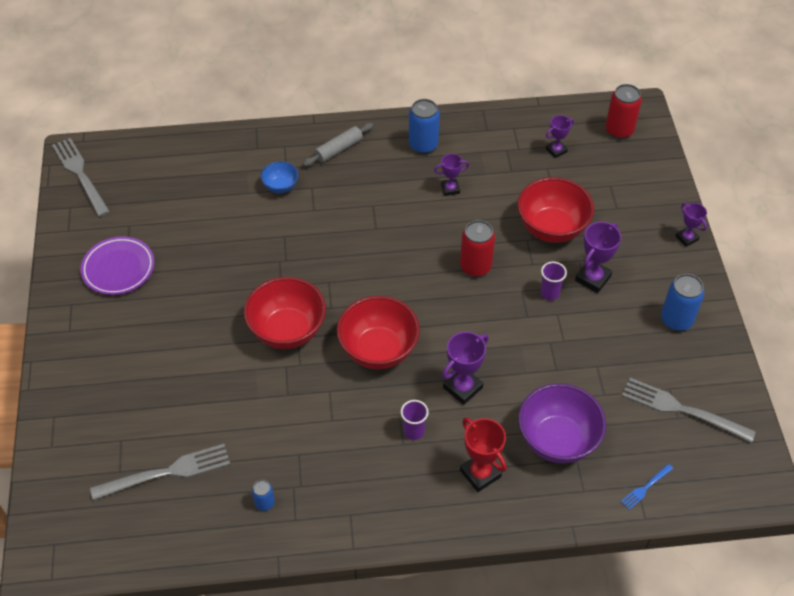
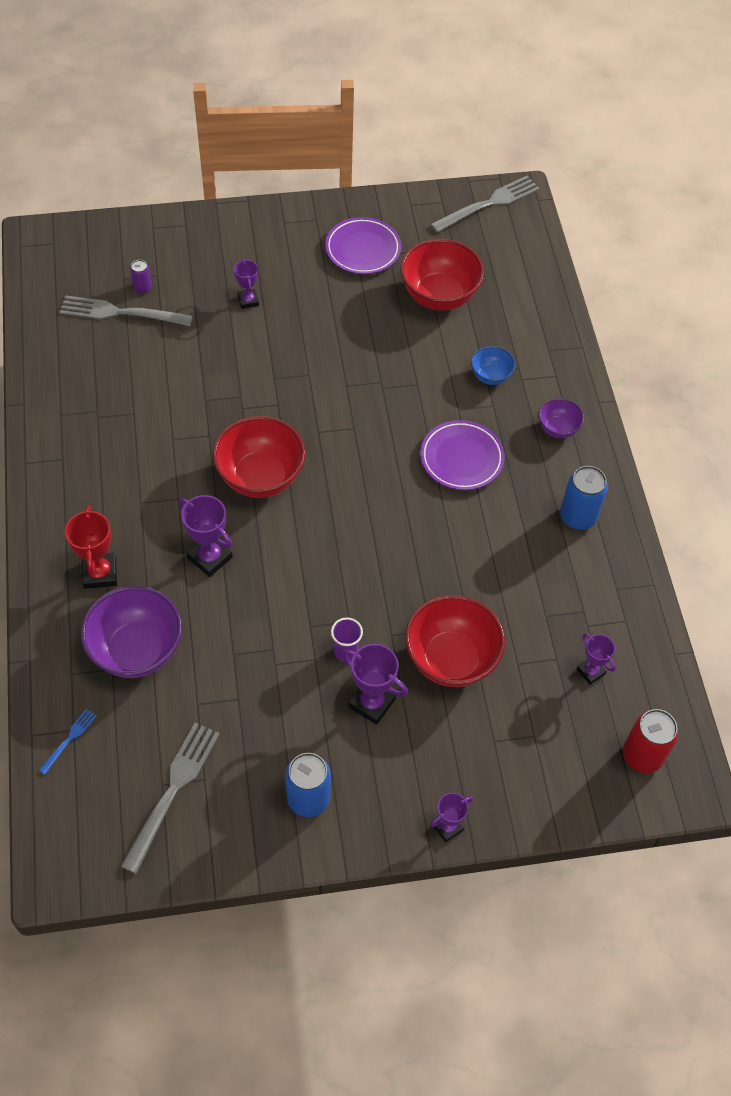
camera: 85 degrees right, 5 degrees up
(136, 453) = (142, 288): none -> purple can
(167, 472) = (120, 313): grey fork -> grey fork turned 120 degrees clockwise
(264, 503) = (81, 389): blue can -> none
(287, 331) = (285, 395): red bowl -> red bowl (439, 296)
(338, 149) = (558, 429): grey rolling pin -> purple bowl
(365, 211) = (461, 458): none -> purple plate
(414, 431) = (155, 512): purple cup -> none
(450, 189) = (506, 546): purple trophy -> purple trophy (248, 300)
(475, 266) = (383, 572): red can -> none
(480, 473) = (100, 573): red trophy -> red trophy turned 60 degrees counterclockwise
(645, 488) = (69, 739): blue fork -> blue fork turned 75 degrees clockwise

